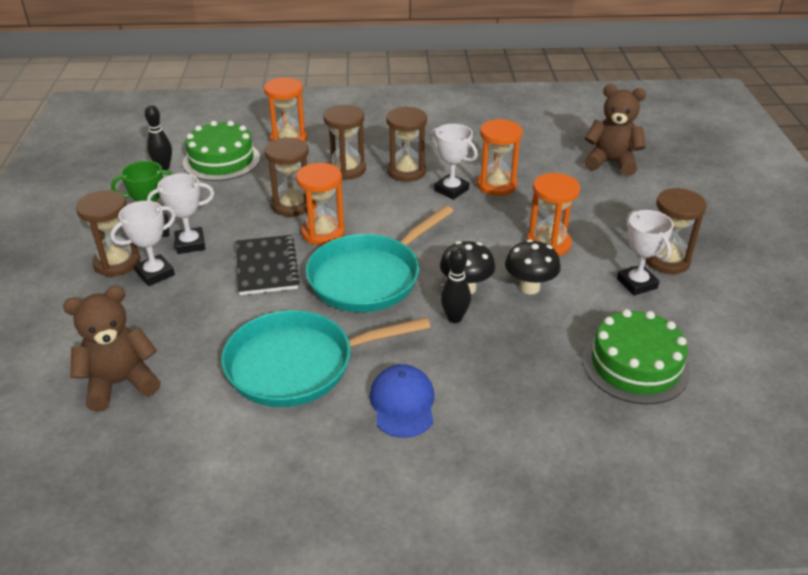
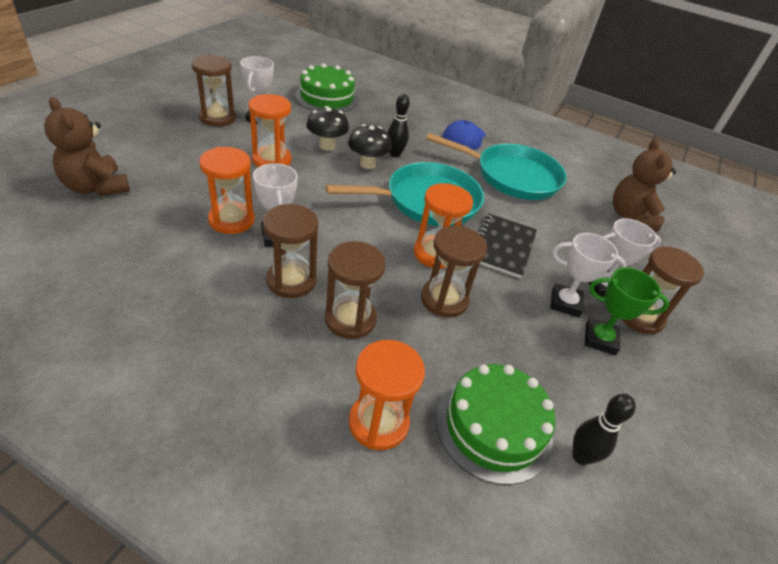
camera: 155 degrees left, 5 degrees up
(120, 383) = (630, 216): brown teddy bear -> brown teddy bear turned 90 degrees clockwise

